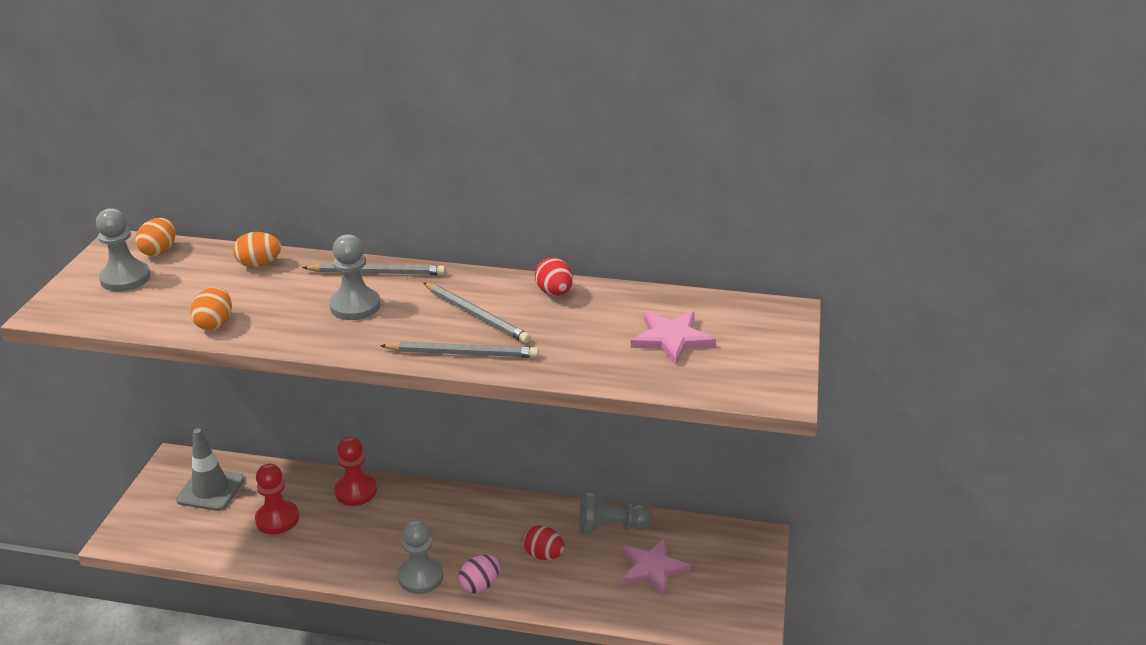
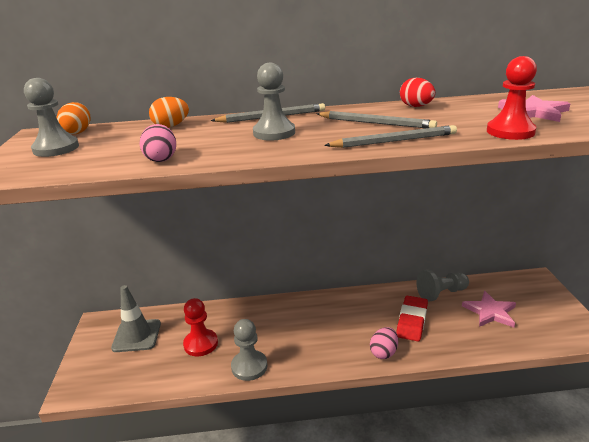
camera: 15 degrees left, 5 degrees down
(215, 324) = (161, 159): orange egg -> pink egg
(356, 491) = (250, 311): red pawn -> red pawn (510, 131)
(421, 577) = (336, 357): grey pawn -> grey pawn (249, 366)
(543, 555) = (412, 321): red egg -> red eraser

